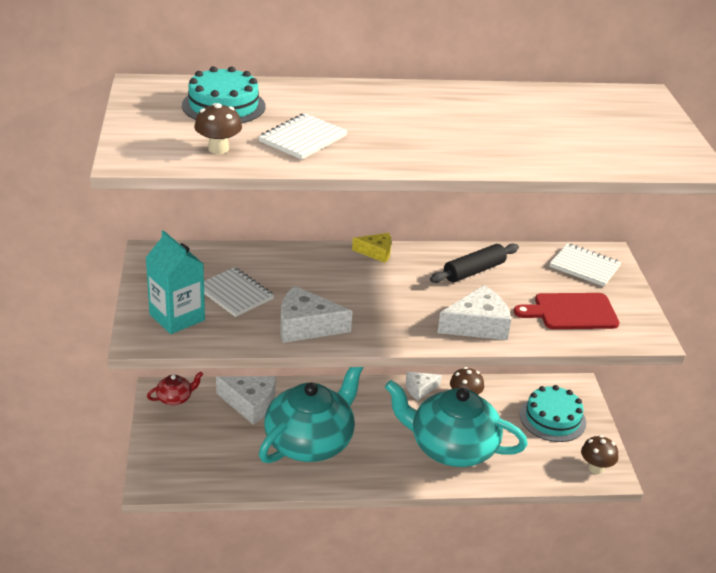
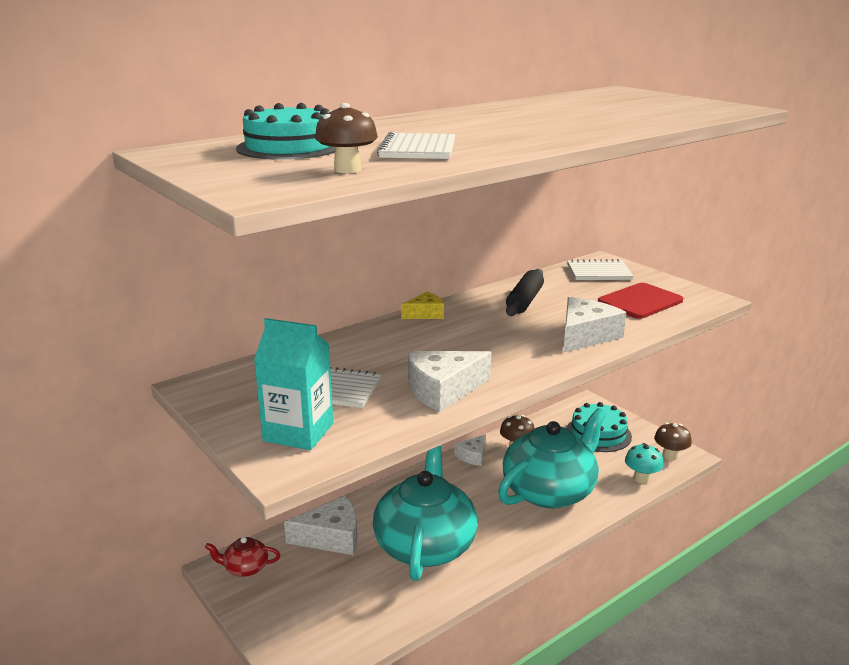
camera: 30 degrees left, 10 degrees down
(175, 398) = (245, 568): red teapot -> red teapot turned 120 degrees counterclockwise
(451, 447) = (550, 491): turquoise teapot -> turquoise teapot turned 150 degrees clockwise
(543, 474) = (641, 478): none -> turquoise mushroom

